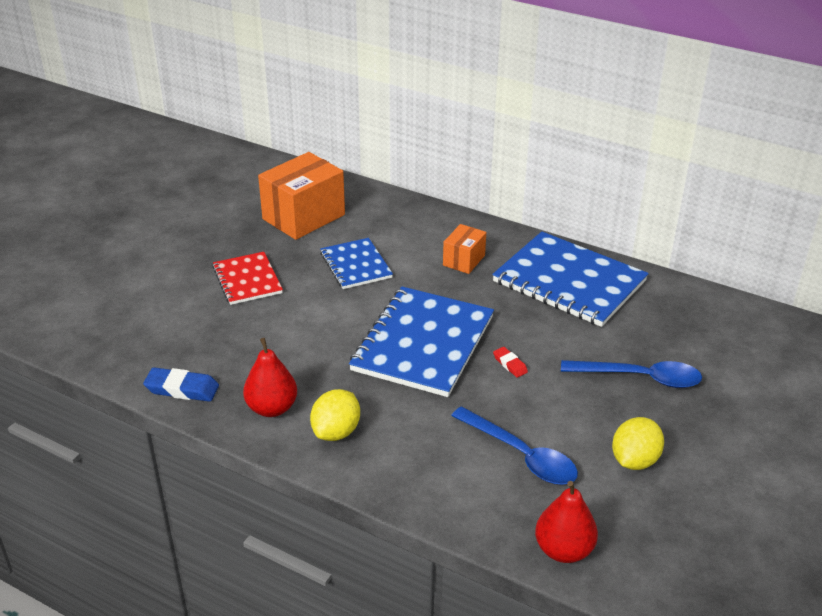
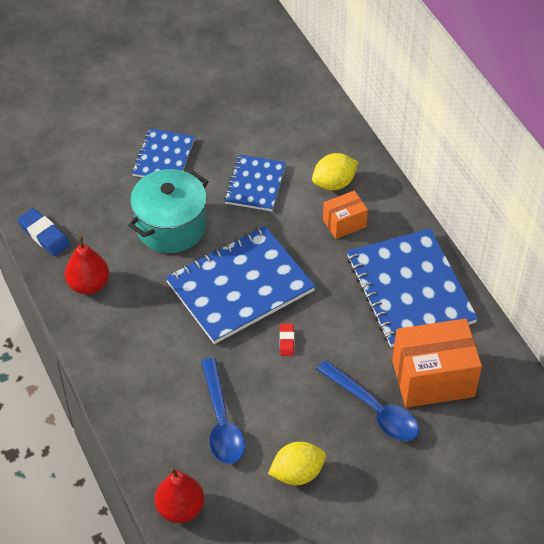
camera: 35 degrees right, 15 degrees up
(247, 280) = (163, 157): red notebook -> blue notebook
(304, 217) = (257, 113): orange box -> orange box (433, 378)
(309, 327) = (171, 227): none -> turquoise pot
(336, 432) = (114, 329): yellow lemon -> yellow lemon (334, 183)

